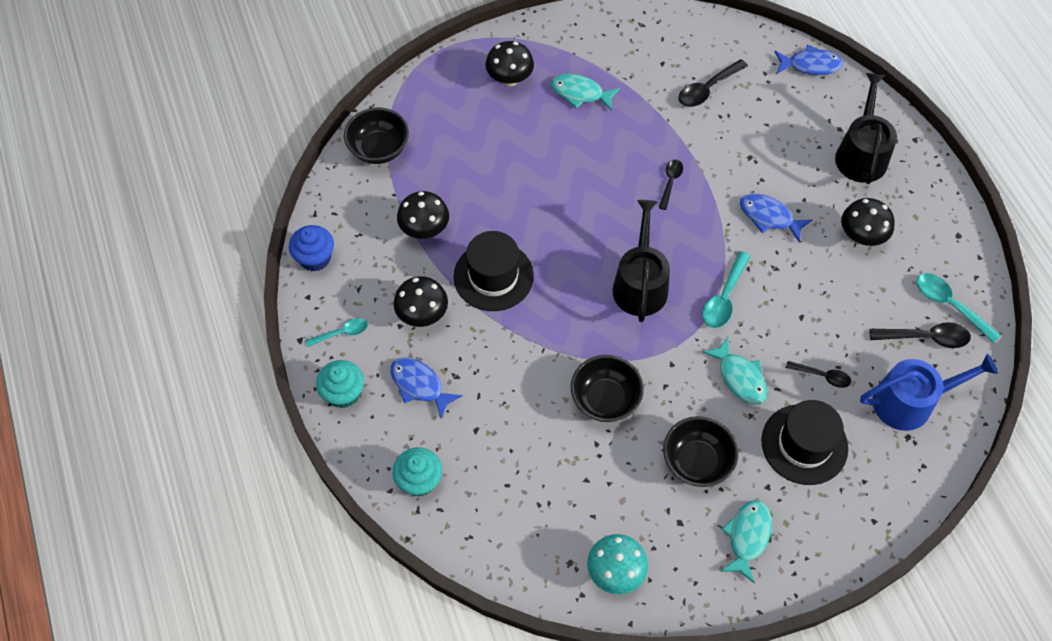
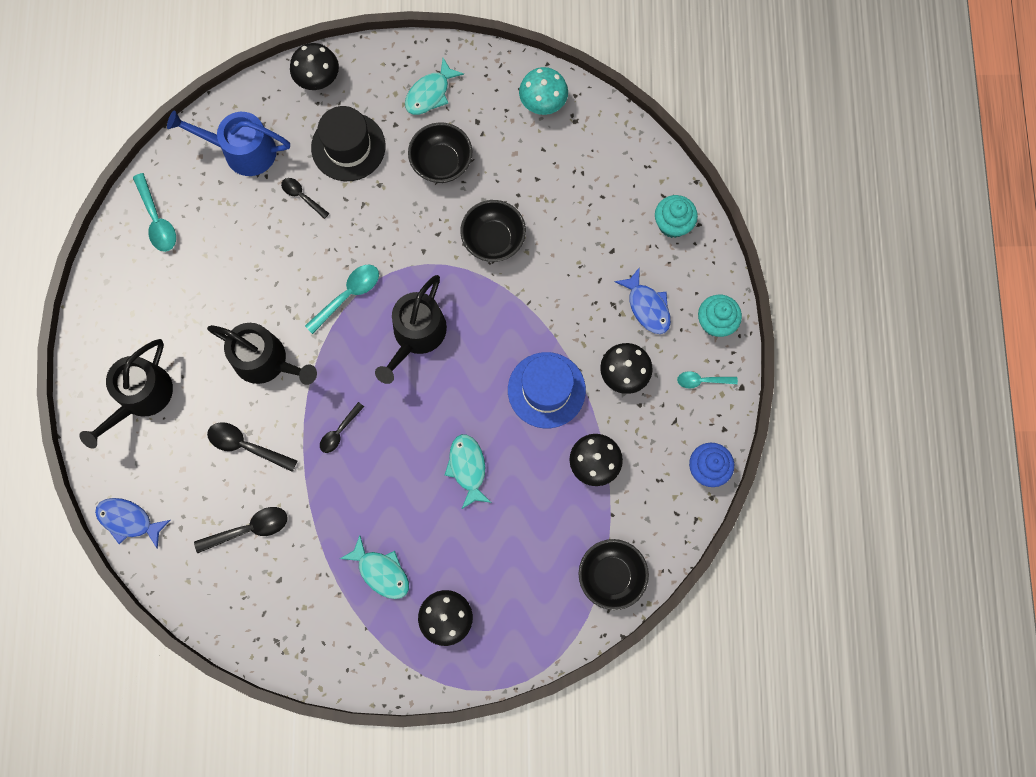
camera: 160 degrees left, 15 degrees up
(493, 276) = (546, 390): black hat -> blue hat
(739, 377) = (371, 219): turquoise fish -> turquoise fish (467, 468)
(769, 217) = (266, 361): blue fish -> black watering can
(861, 236) = (193, 311): black mushroom -> black mushroom (318, 79)
(925, 337) = (196, 199): black spoon -> black spoon (246, 446)

